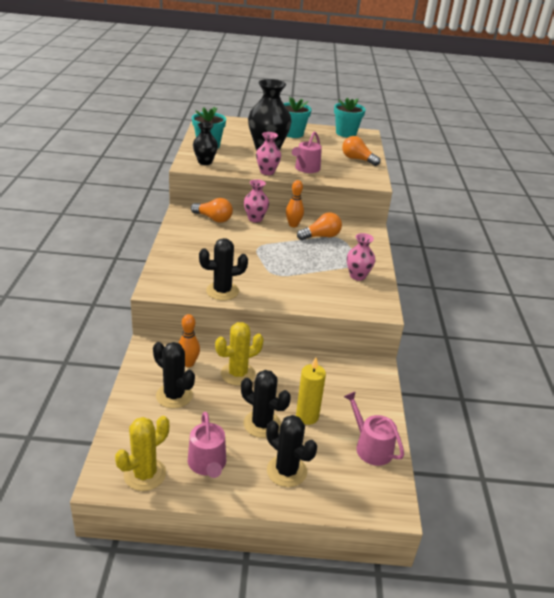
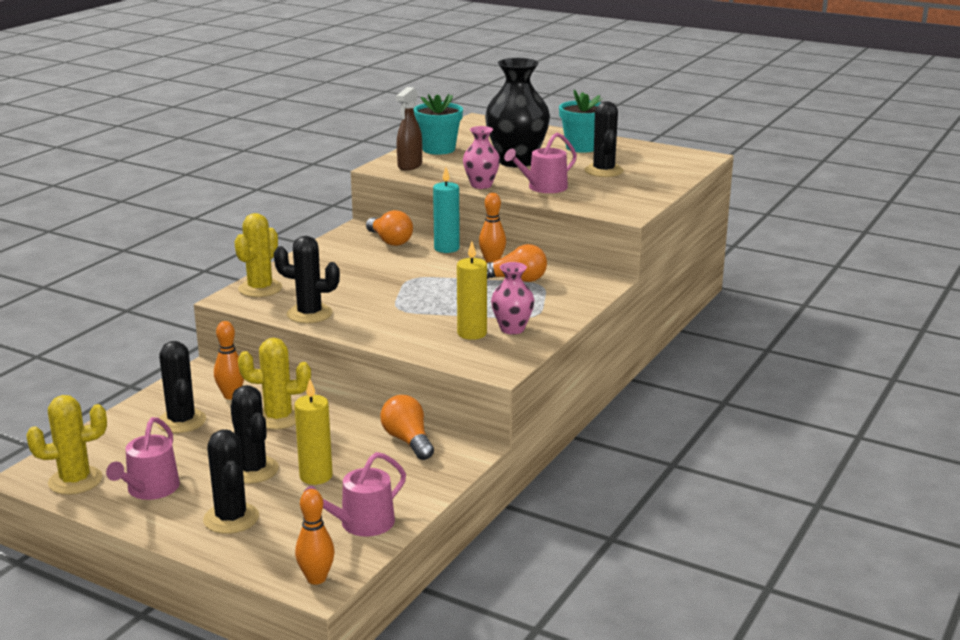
camera: 30 degrees right, 10 degrees down
(167, 276) = (260, 289): none -> yellow cactus
(205, 162) = (409, 166): black vase -> brown spray bottle
(255, 219) = (446, 248): pink vase -> turquoise candle
(325, 151) = (603, 171): none -> black cactus
(338, 285) = (472, 333): none -> yellow candle
(346, 133) = (668, 154): turquoise flower pot -> none
(357, 159) = (640, 185): orange light bulb -> orange light bulb (408, 441)
(370, 447) = (361, 524): pink watering can -> pink watering can turned 120 degrees counterclockwise
(386, 503) = (316, 578): none -> orange bowling pin

